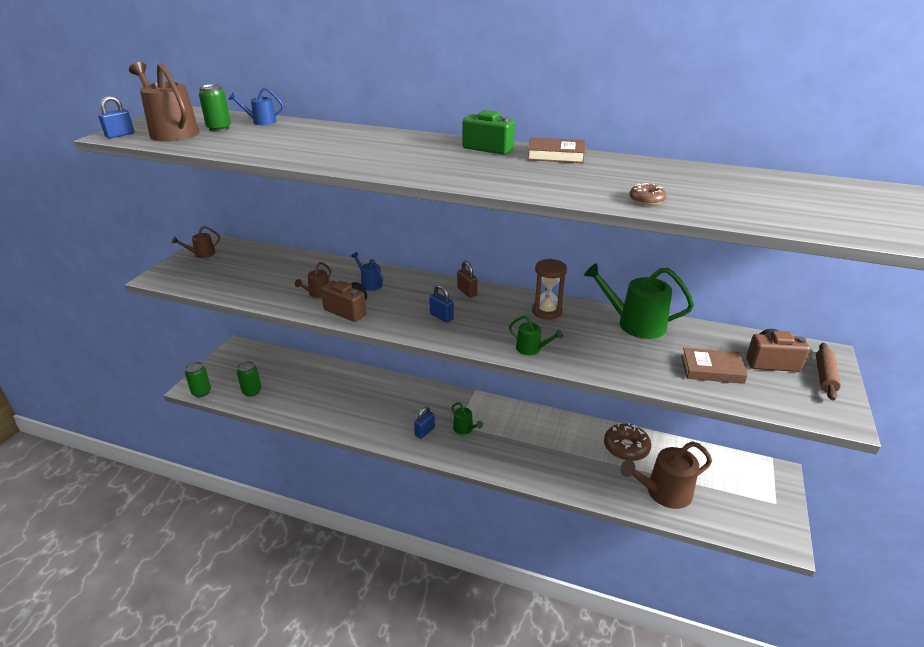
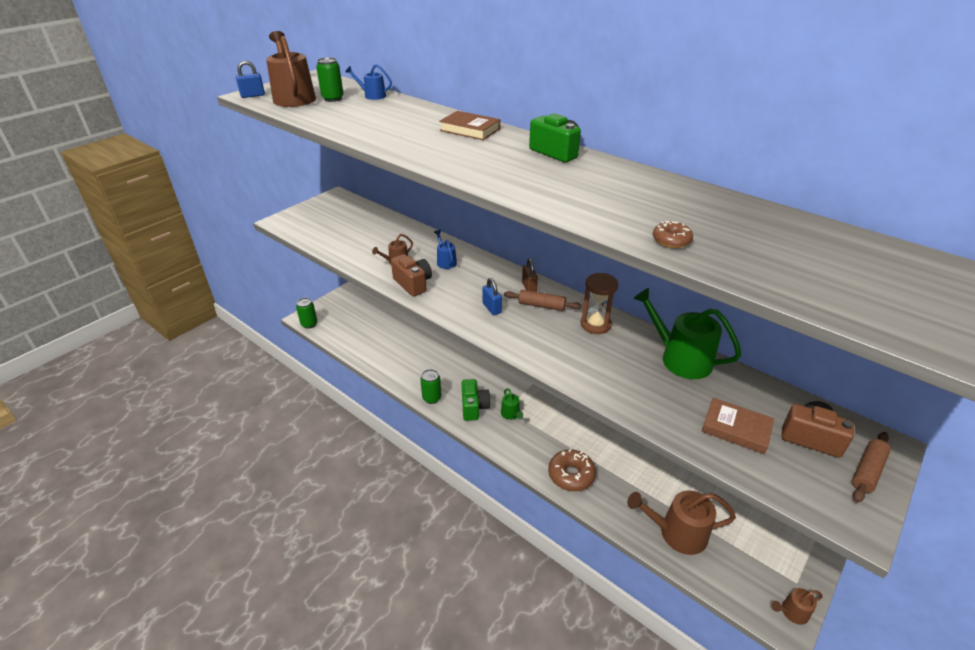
camera: 20 degrees right, 5 degrees up
(202, 254) = (323, 206): brown watering can -> brown watering can (792, 612)
(252, 391) = (347, 333): green can -> green can (432, 398)
(424, 431) = (474, 407): blue padlock -> green camera
(488, 305) = (541, 306): none -> brown rolling pin
(531, 349) = (558, 360): green watering can -> none
(556, 155) = (617, 170): brown book -> brown book (470, 130)
(626, 448) = (659, 476): brown donut -> brown donut (571, 475)

